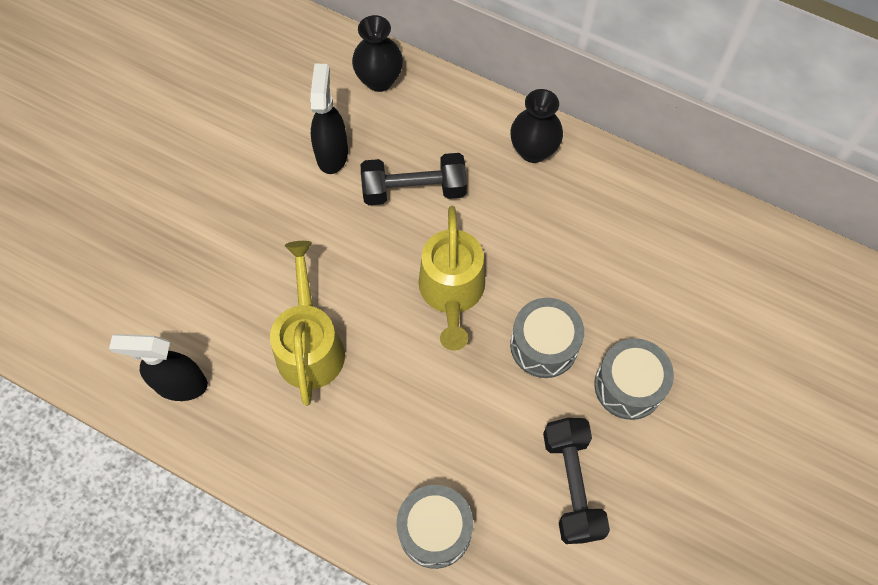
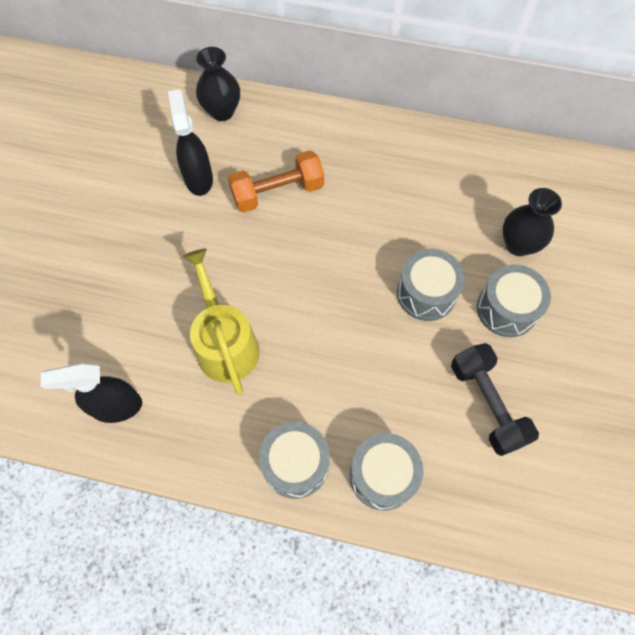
camera: 15 degrees left, 0 degrees up
(347, 493) = (295, 464): none -> grey drum
(414, 189) = (277, 192): black dumbbell -> orange dumbbell
(452, 292) = (335, 268): yellow watering can -> none
(533, 150) = (367, 139): black vase -> black vase (518, 244)

